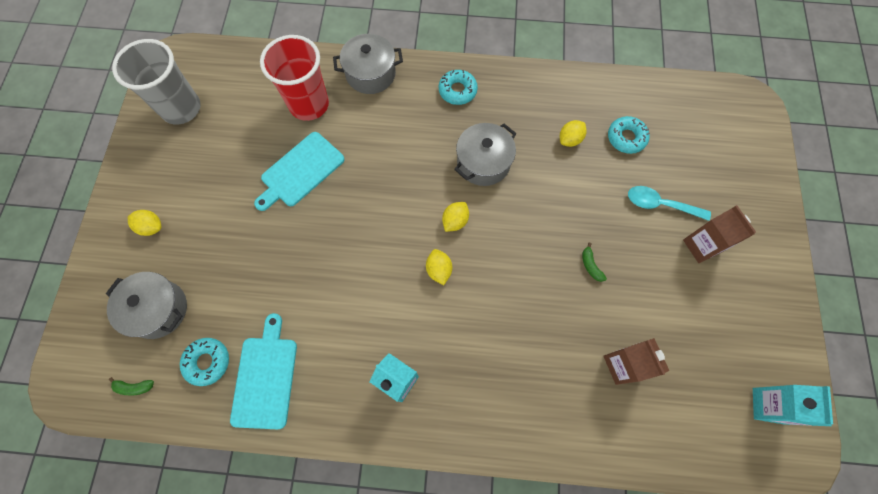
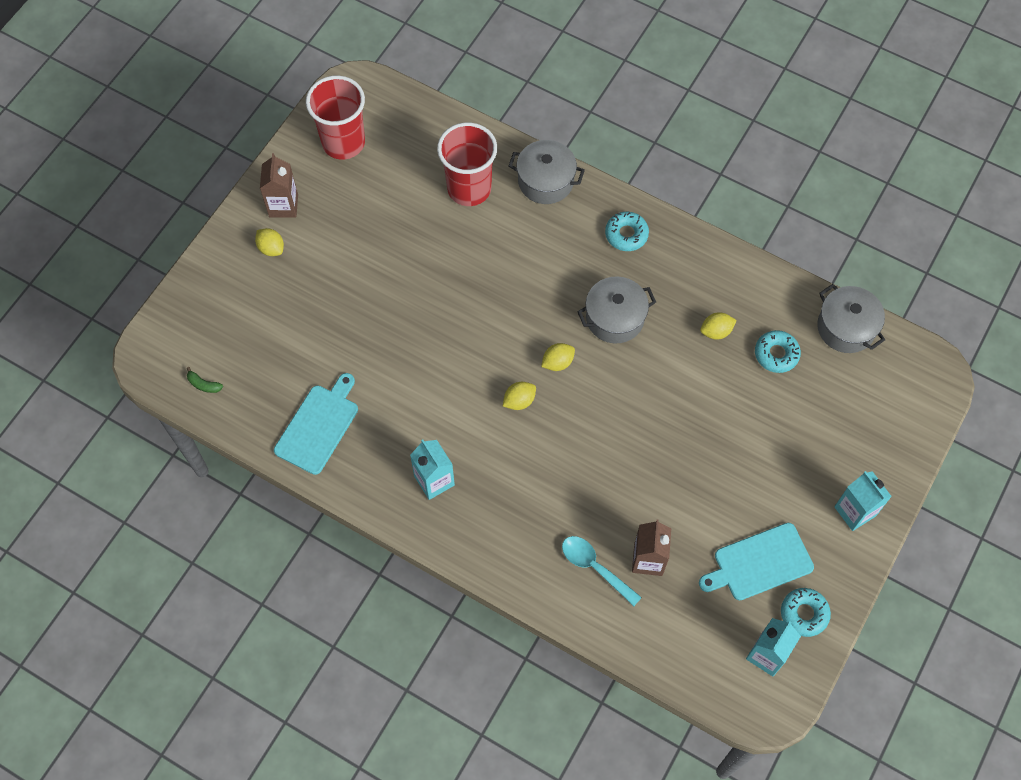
camera: 25 degrees right, 5 degrees down
(158, 309) = (249, 326): grey pot -> grey pot (846, 327)
(181, 108) = (343, 142): grey cup -> red cup
(207, 362) = (274, 391): turquoise donut -> turquoise donut (804, 614)
(300, 171) = (431, 252): turquoise cutting board -> turquoise cutting board (759, 563)
(439, 270) = (519, 401): yellow lemon -> yellow lemon turned 45 degrees clockwise
(590, 265) = (668, 460): green banana -> none
(660, 204) = (772, 433): turquoise spoon -> turquoise spoon (595, 567)
(701, 246) = (791, 490): brown carton -> brown carton (283, 205)
(760, 241) = (855, 511): none -> turquoise carton

